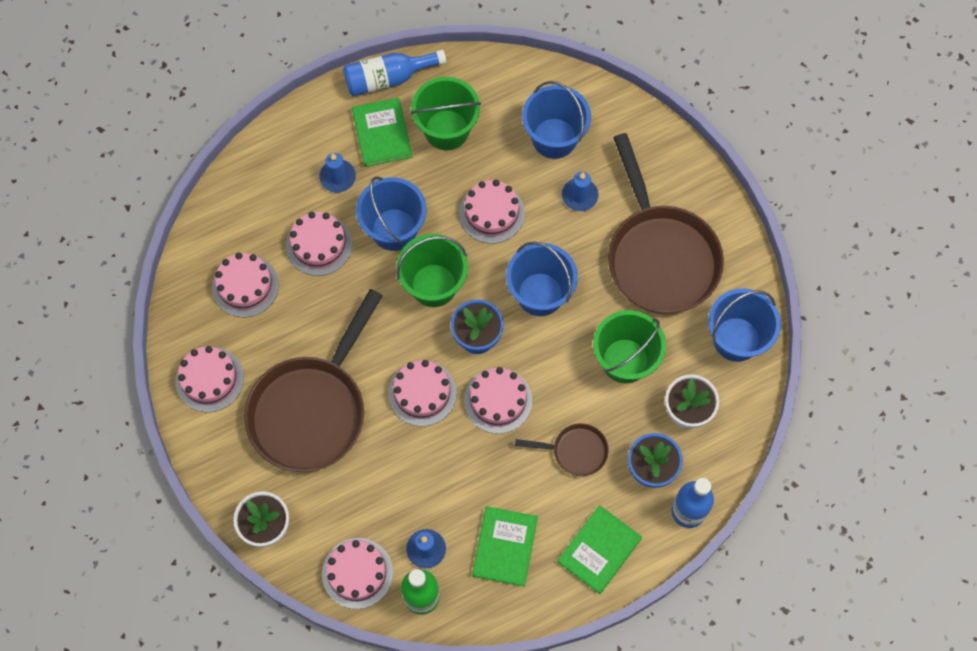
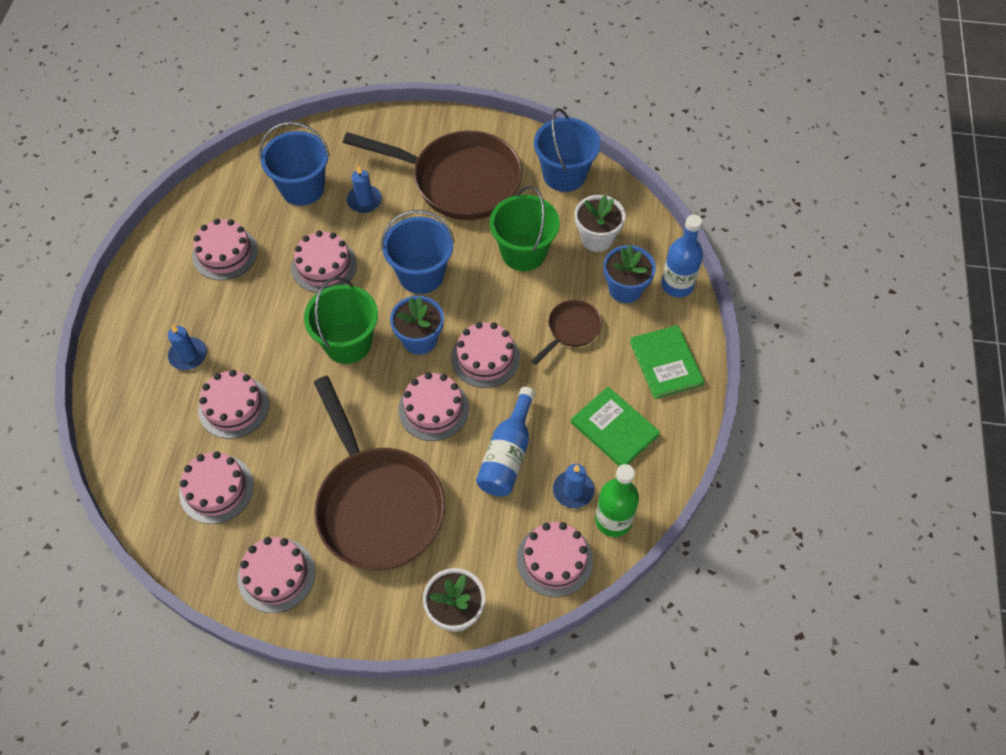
camera: 55 degrees left, 10 degrees down
(382, 134) = (183, 300): green book -> none
(388, 78) = (140, 266): blue bottle -> blue bottle (507, 454)
(394, 229) = (273, 342): blue bucket -> none
(446, 130) = (225, 253): green bucket -> pink cake

